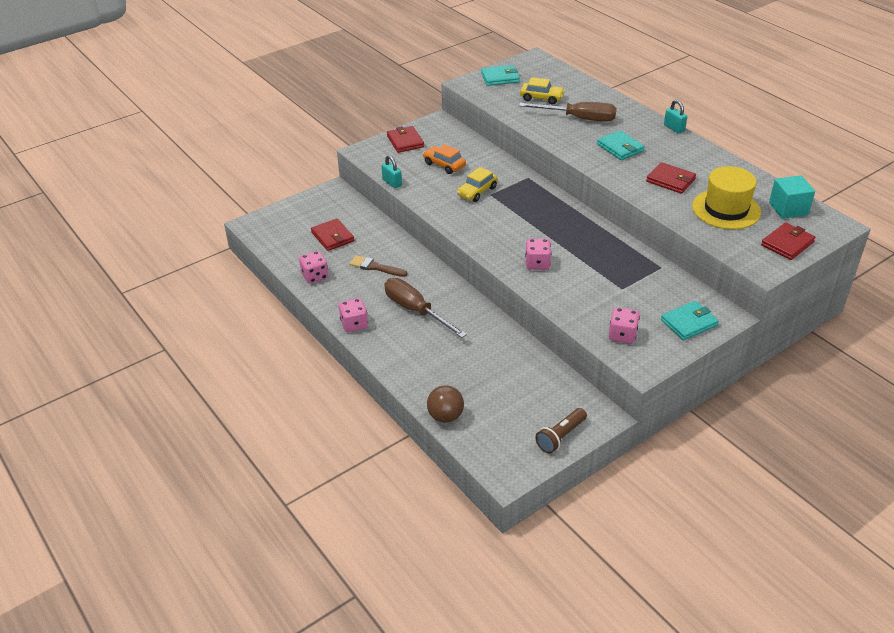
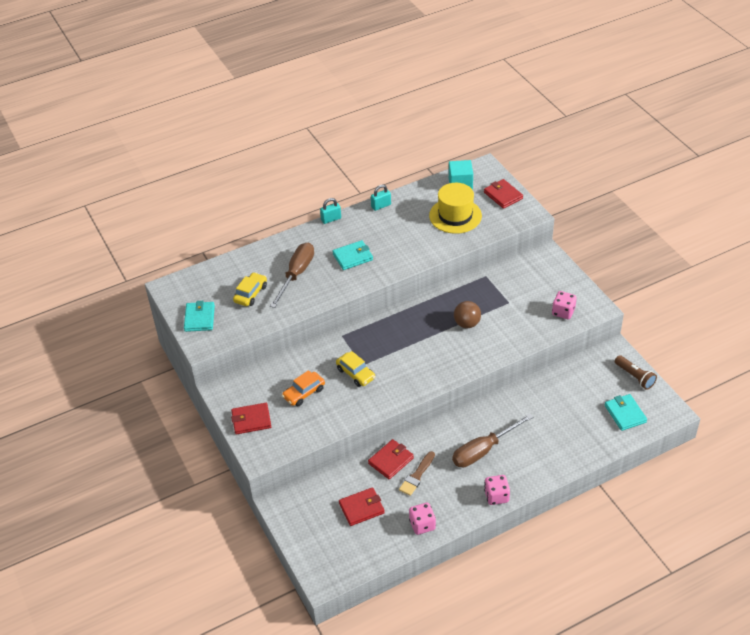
camera: 80 degrees left, 5 degrees up
(392, 183) = (324, 436): turquoise padlock -> turquoise padlock (381, 206)
(445, 416) = (612, 442): brown ball -> brown ball (467, 324)
(537, 264) = (470, 347): pink dice -> none
(670, 180) = (409, 237): red wallet -> red wallet (391, 461)
(689, 323) = (552, 274): turquoise wallet -> turquoise wallet (625, 414)

